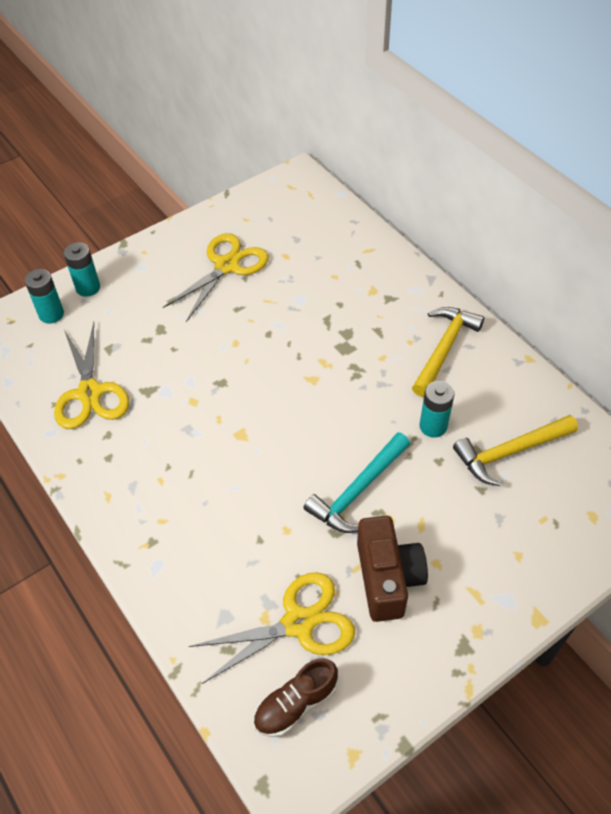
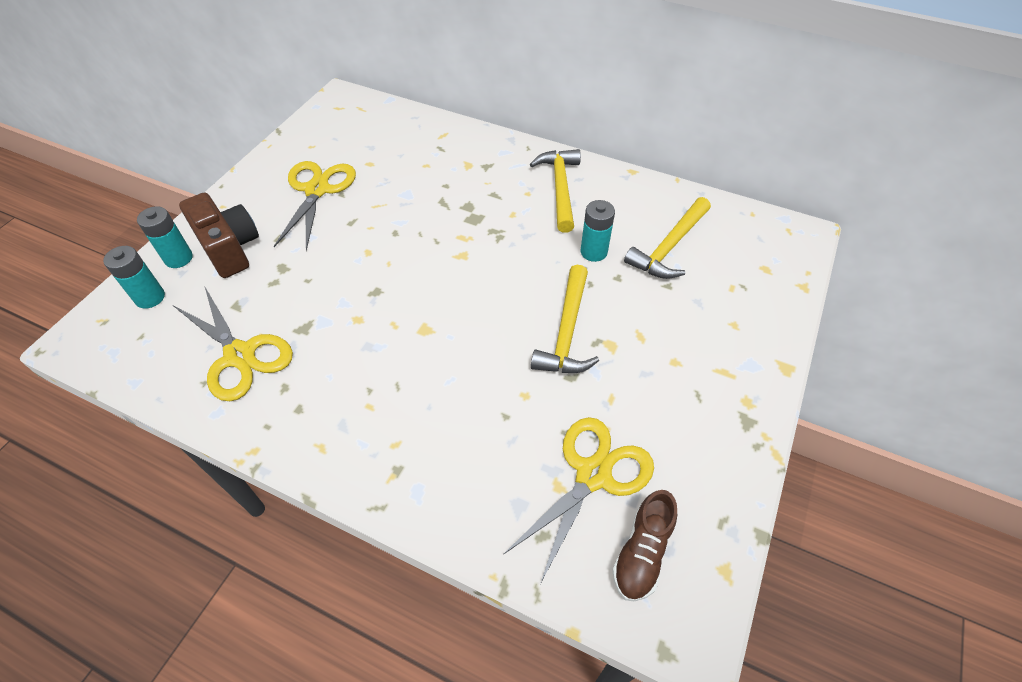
camera: 30 degrees left, 0 degrees up
(358, 491) = (567, 331): turquoise hammer -> yellow hammer
(387, 578) = (644, 394): brown camera -> brown camera (229, 248)

